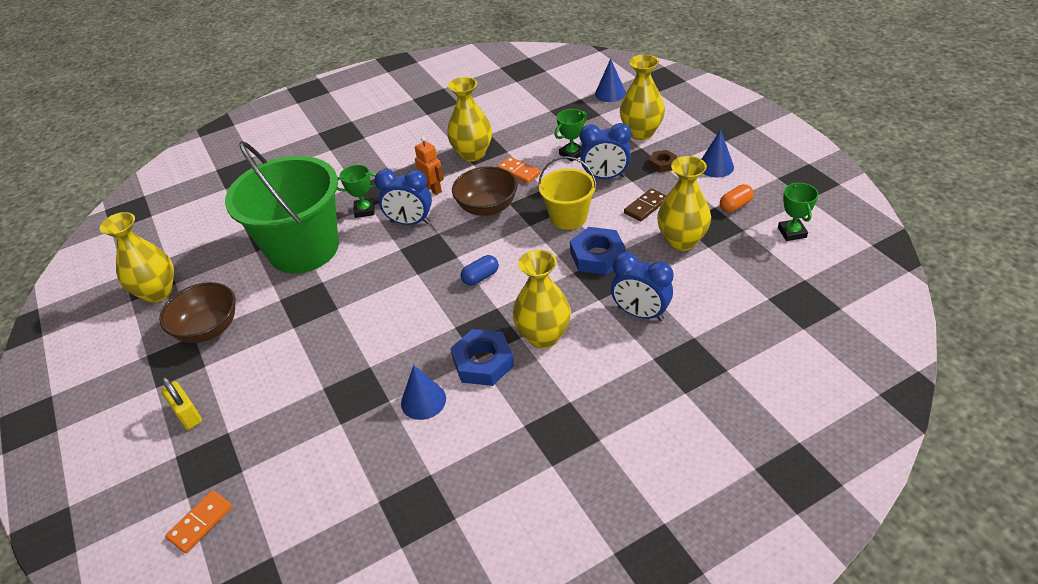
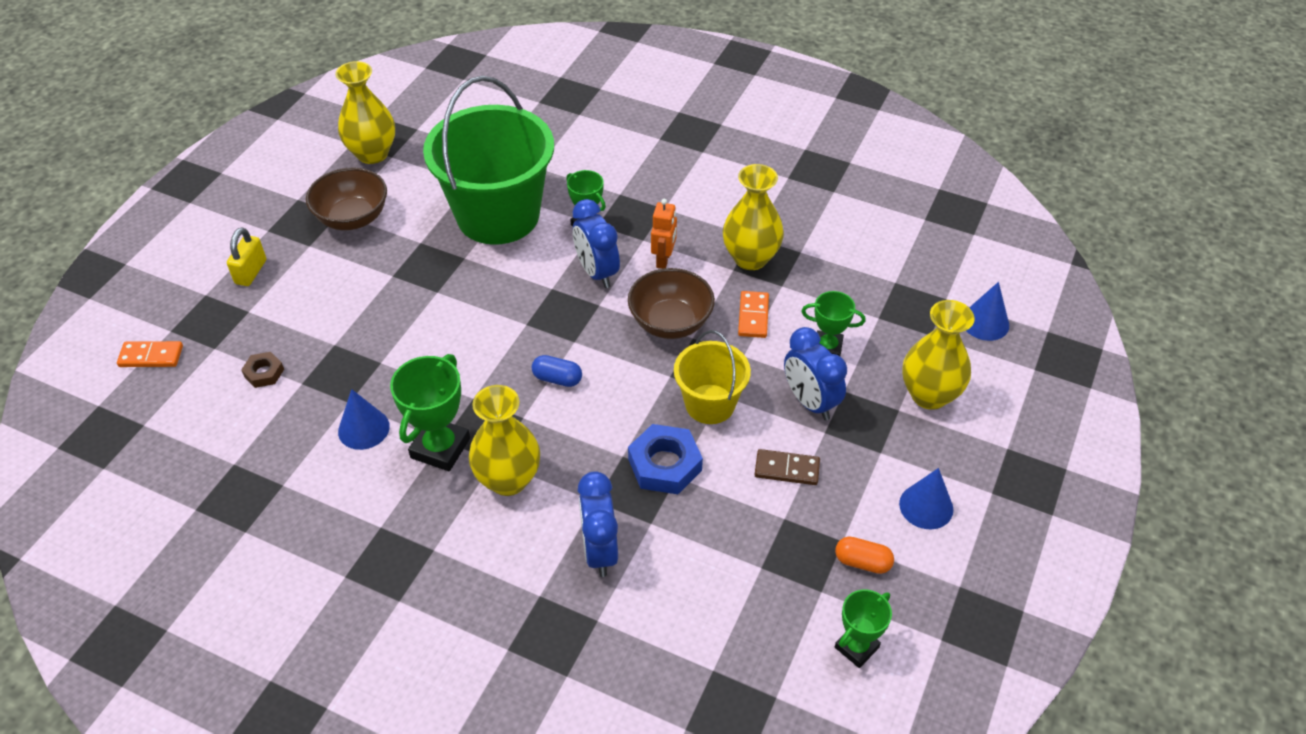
camera: 50 degrees right, 5 degrees up
(483, 362) = (440, 448): blue nut -> green trophy
(662, 164) = (884, 447): brown nut -> brown nut (264, 373)
(681, 241) = (751, 535): yellow vase -> none

